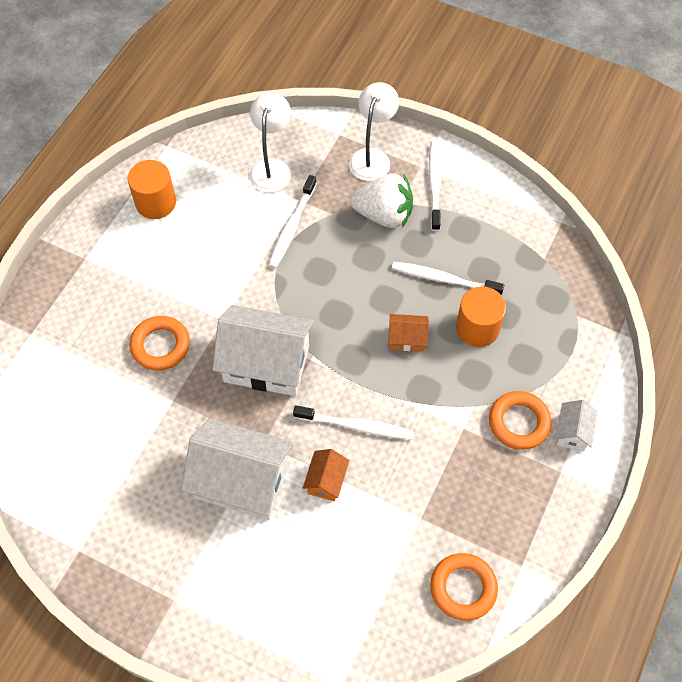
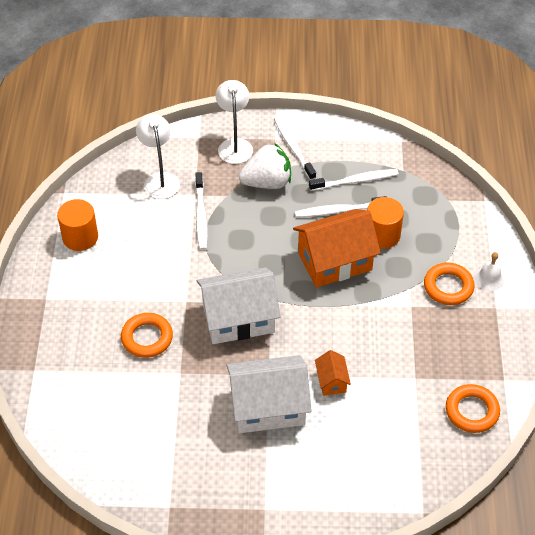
camera: 25 degrees left, 10 degrees down
(356, 426) = (332, 335): white toothbrush -> white toothbrush (356, 181)
(407, 338) = (335, 261): orange house -> orange house, size x2.16
(572, 432) = (489, 278): white house -> white bell

